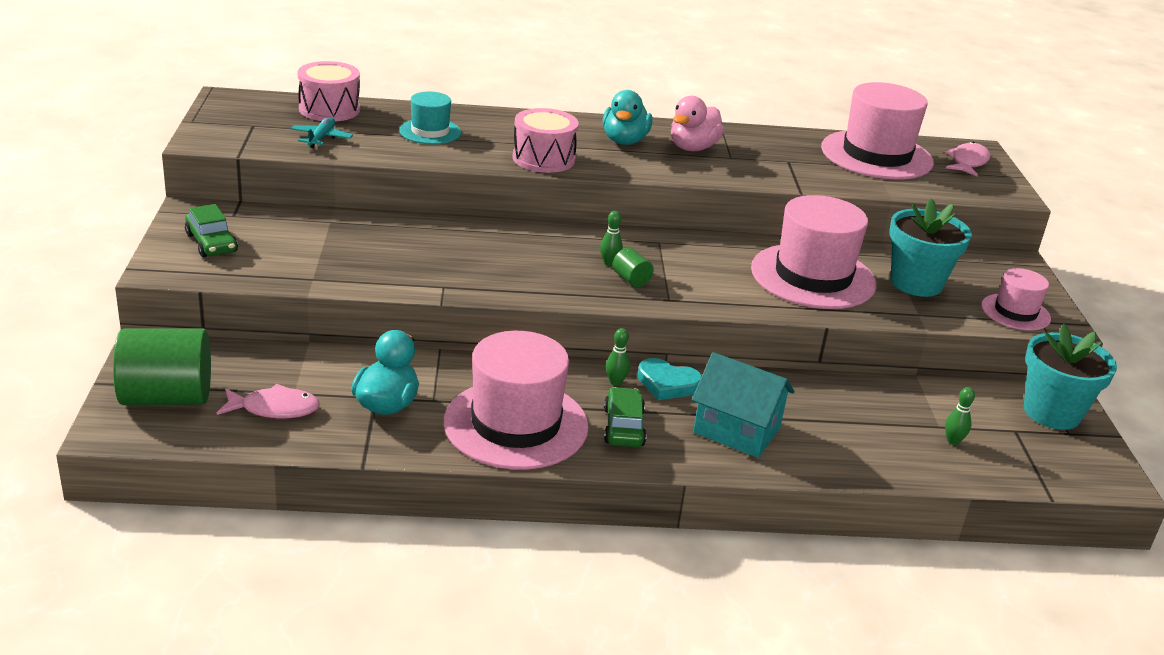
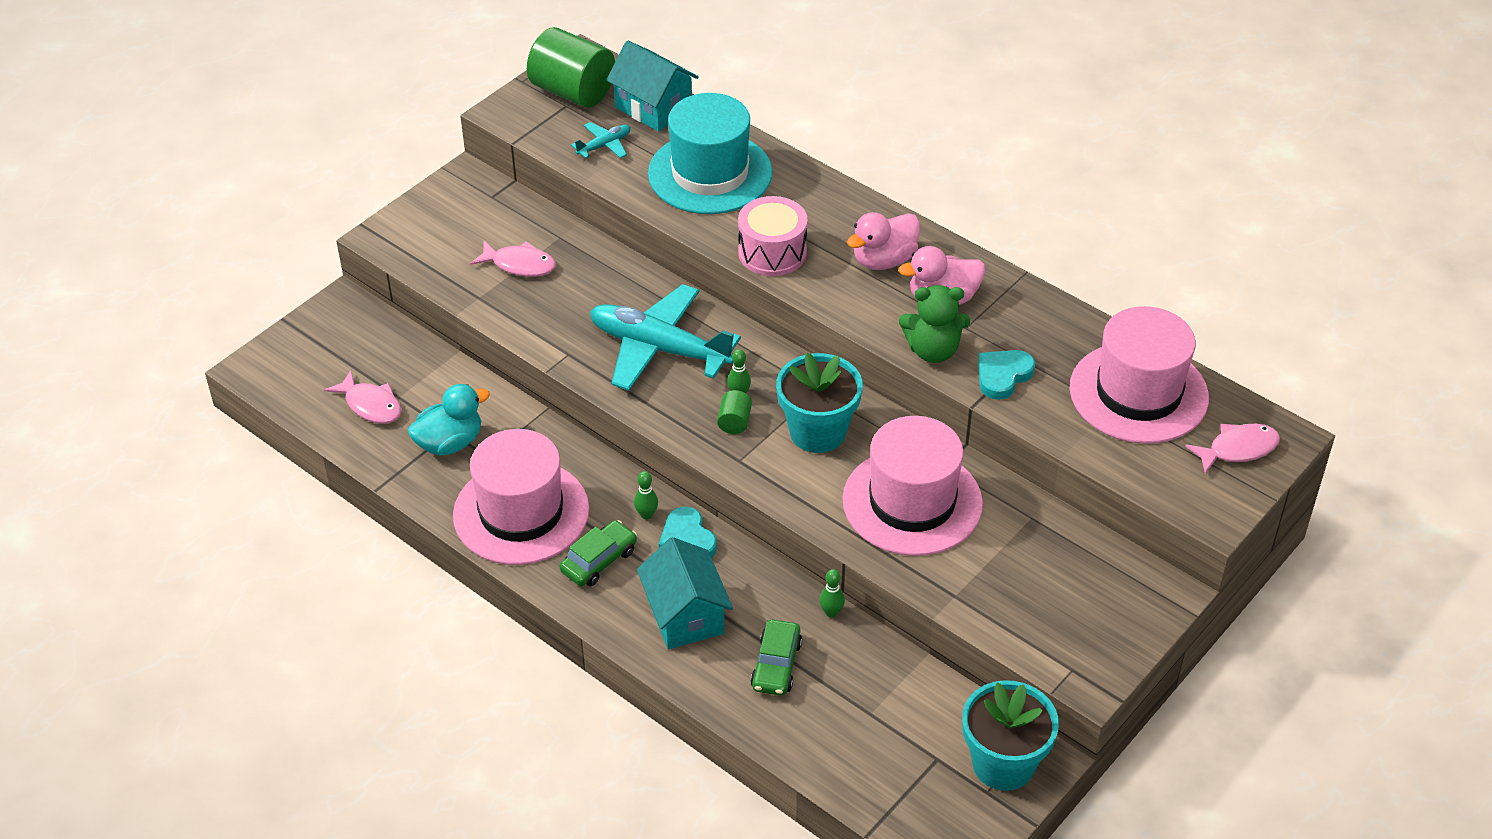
camera: 45 degrees right, 15 degrees up
(167, 397) = (313, 356): green cylinder -> green cylinder (573, 91)
(211, 243) = (444, 222): green car -> green car (776, 665)
(320, 248) = (519, 265): none -> pink fish
(329, 109) = (653, 107): pink drum -> turquoise house
(430, 131) = (710, 173): turquoise hat -> turquoise hat, size x1.88
(510, 258) = (659, 348): none -> turquoise plane
(624, 141) = (884, 260): turquoise duck -> pink duck
(731, 174) = (933, 350): none -> green teddy bear
(792, 172) = (1003, 376): none -> turquoise heart
(916, 283) = (1008, 561): turquoise flower pot -> turquoise flower pot (817, 432)
(953, 441) = (860, 733): green bowling pin -> green bowling pin (831, 612)
(1015, 312) = (1062, 646): pink hat -> none

